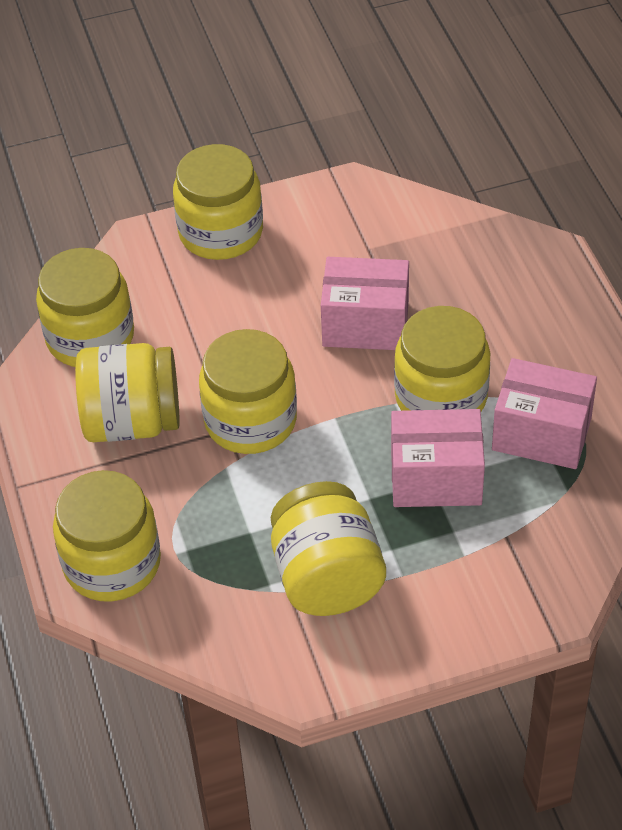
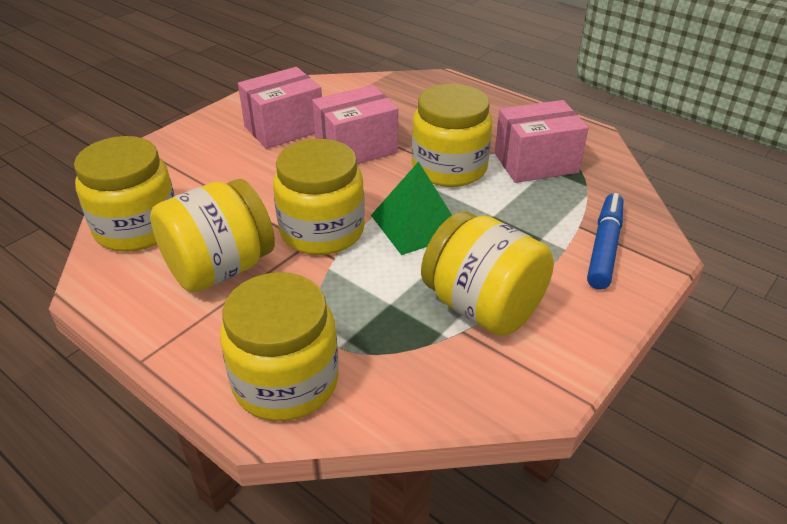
camera: 35 degrees left, 10 degrees down
(221, 232) = (201, 135): yellow jar -> none
(345, 456) = (417, 224): none -> green pyramid
(436, 478) = (495, 212): pink box -> pink box (284, 128)
(505, 573) = (604, 247): none -> blue marker

